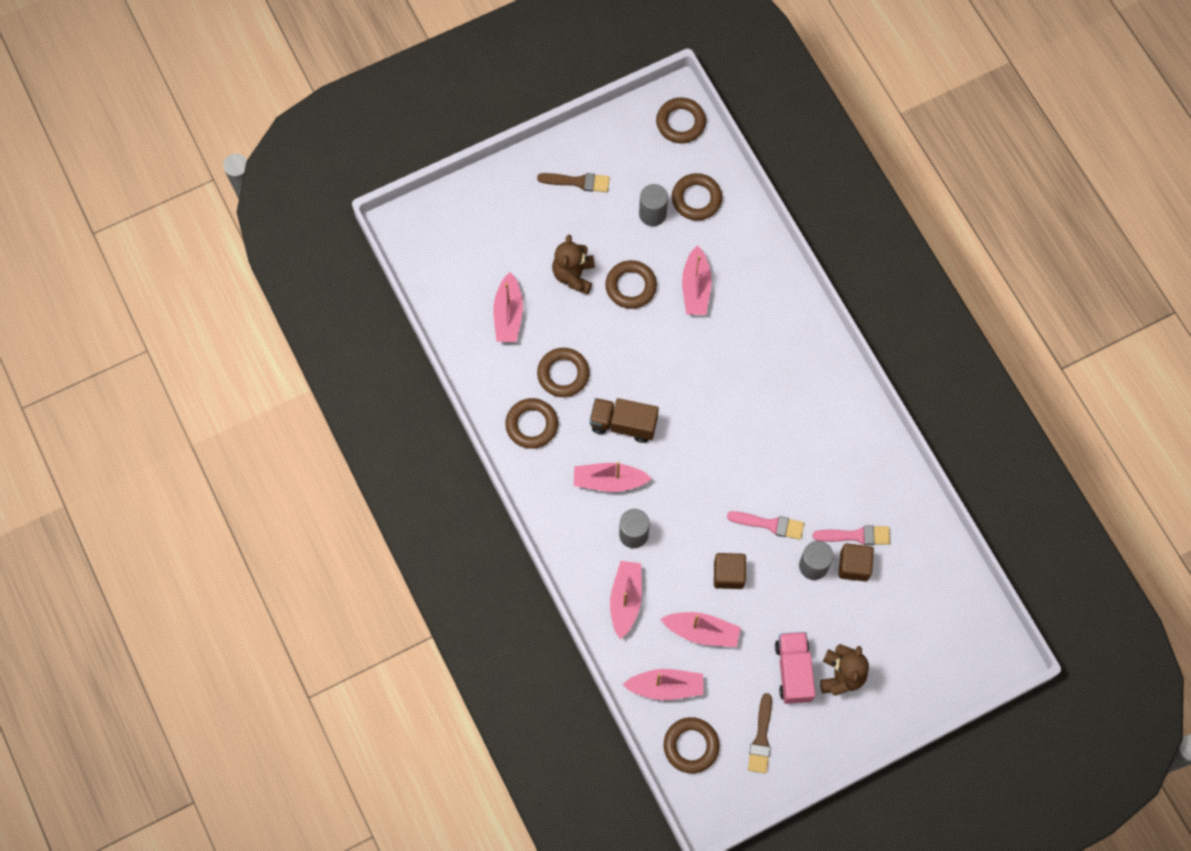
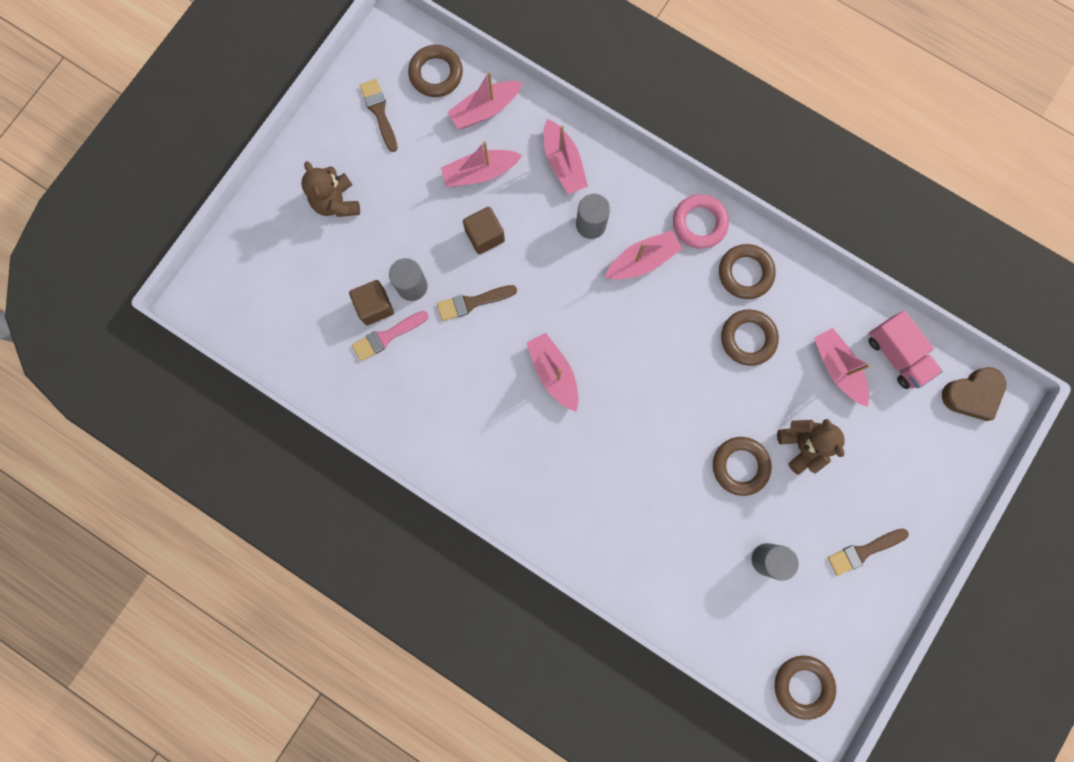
camera: 150 degrees right, 10 degrees up
(419, 241) = (972, 394): none -> brown heart
(543, 485) = (699, 223): none -> pink ring
(623, 424) = (662, 321): brown truck -> none
(696, 199) = (733, 603): brown ring -> none
(696, 288) = (676, 502): pink boat -> pink boat (553, 373)
(769, 524) = (472, 302): pink brush -> brown brush
(793, 671) = (381, 183): pink truck -> pink truck (896, 355)

